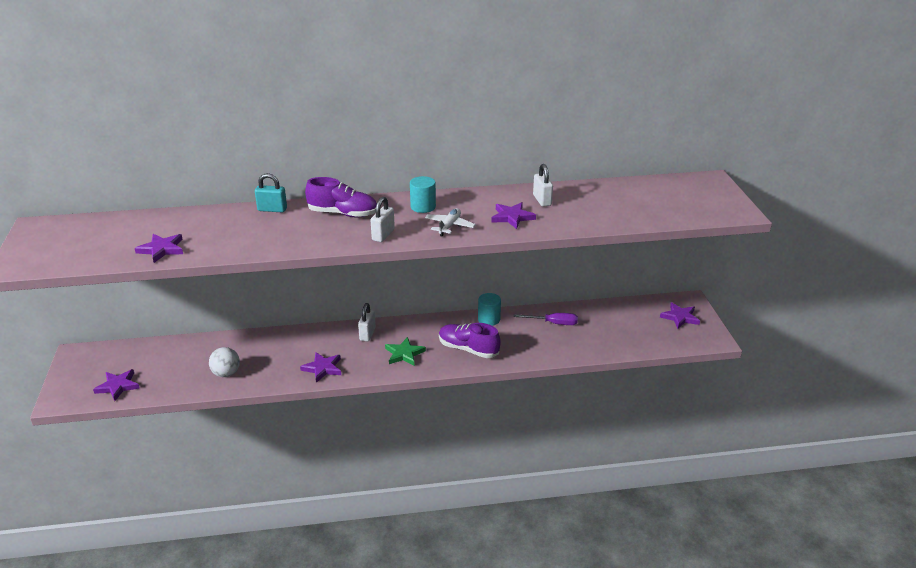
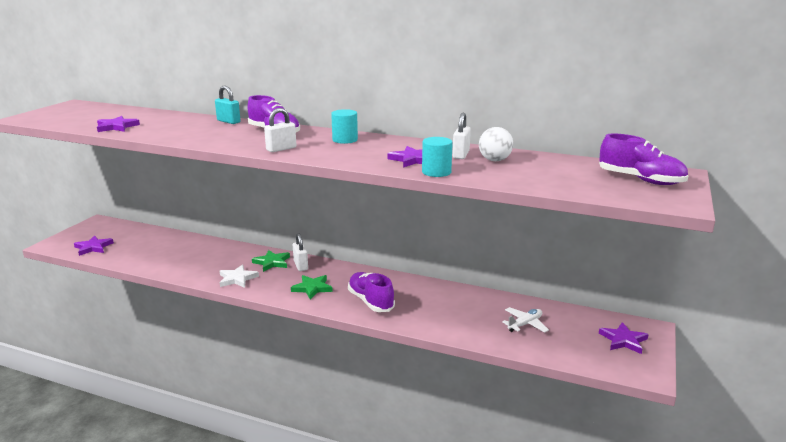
camera: 30 degrees right, 10 degrees down
(226, 373) = (168, 261): white ball -> white ball (494, 160)
(322, 368) = (237, 278): purple star -> white star
(336, 339) = (272, 262): none -> green star
(367, 334) = (300, 265): white padlock -> white padlock turned 60 degrees counterclockwise
(449, 226) = (345, 154): white plane -> white plane (525, 324)
(489, 319) = (416, 284): turquoise cylinder -> turquoise cylinder (436, 172)
(553, 323) = (475, 305): purple screwdriver -> none
(694, 194) = (640, 180): none -> purple shoe

